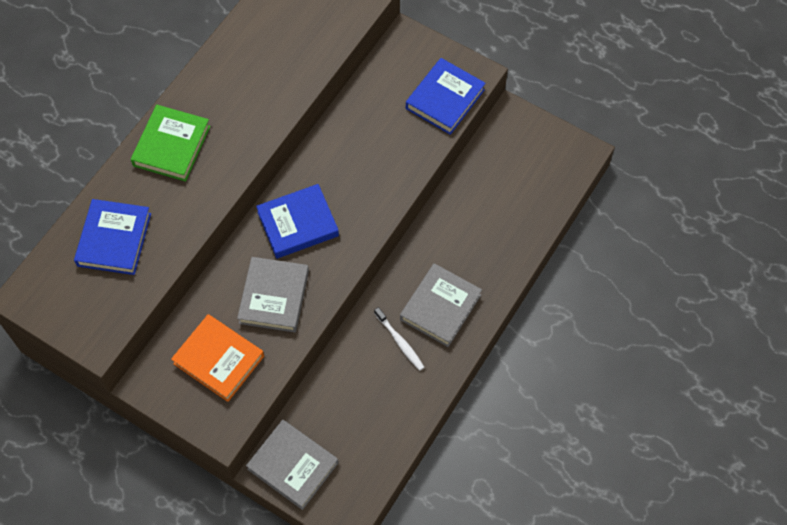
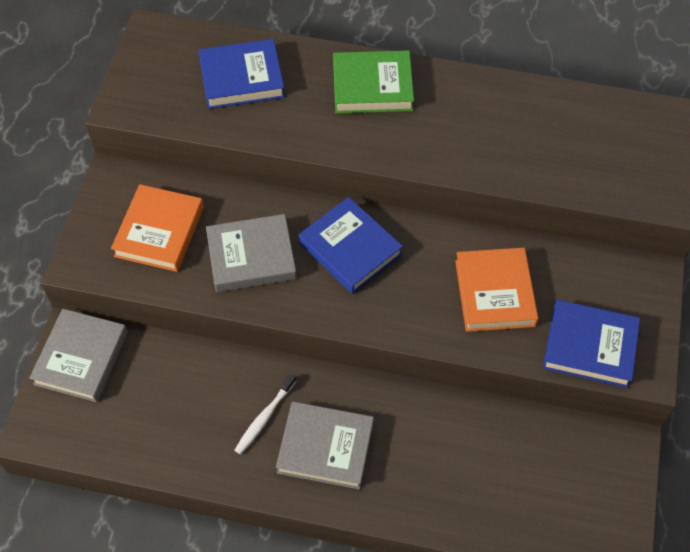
camera: 70 degrees right, 5 degrees down
(378, 141) = (494, 293): none -> orange book

